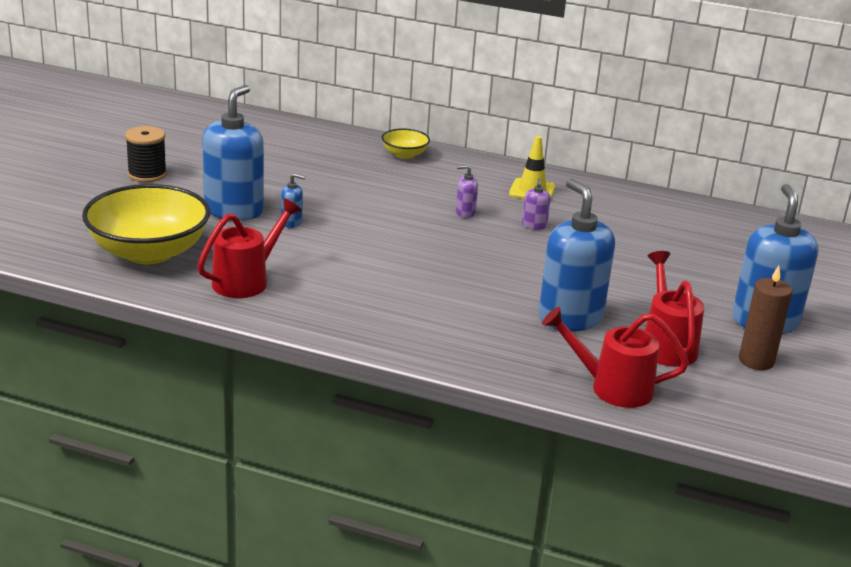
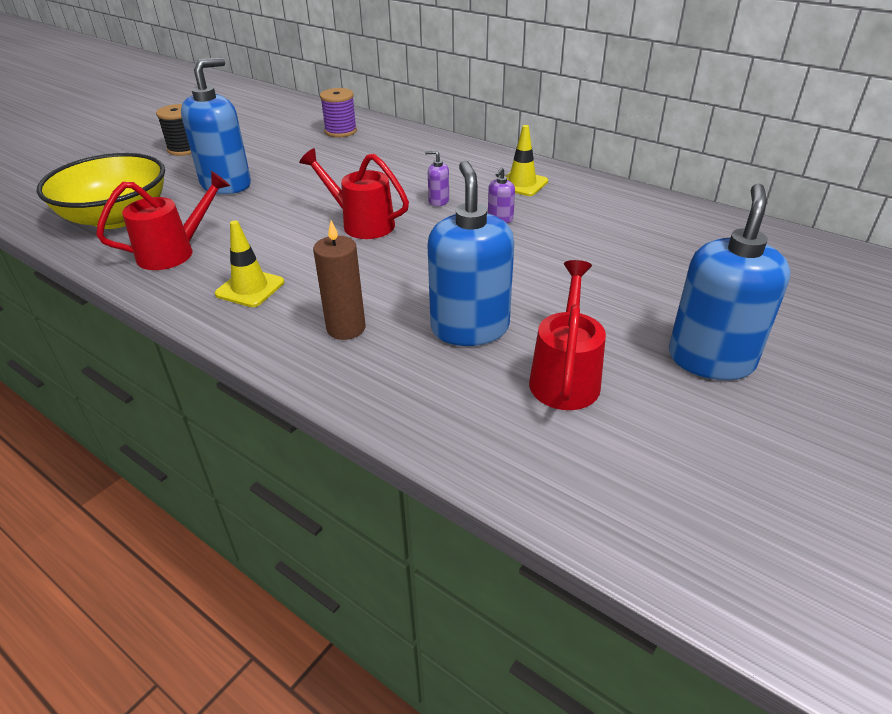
camera: 20 degrees right, 10 degrees up
(292, 222) = (267, 199): blue soap dispenser -> none
(306, 145) = (341, 131): none -> purple spool
(352, 305) = (250, 288): none -> yellow traffic cone
(404, 154) = (422, 144): yellow bowl -> none
(612, 387) = (461, 429): red watering can -> red watering can (362, 224)
(756, 361) = (673, 415): brown candle -> brown candle (346, 328)

